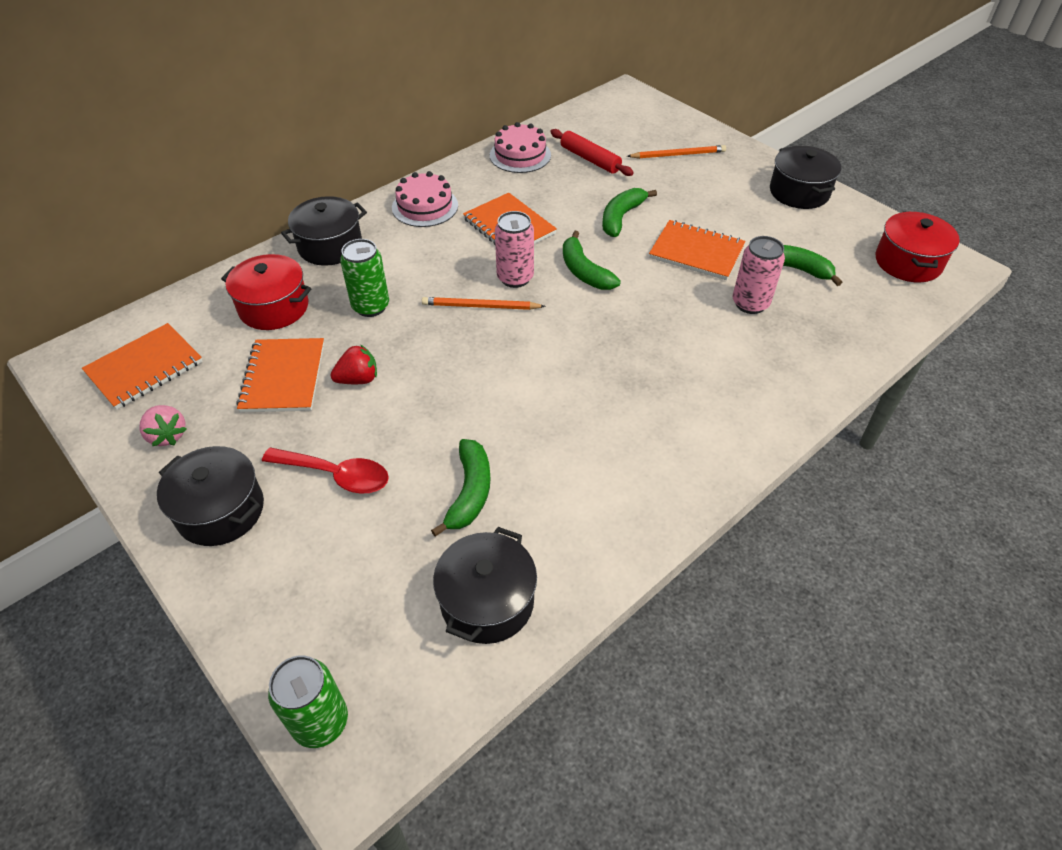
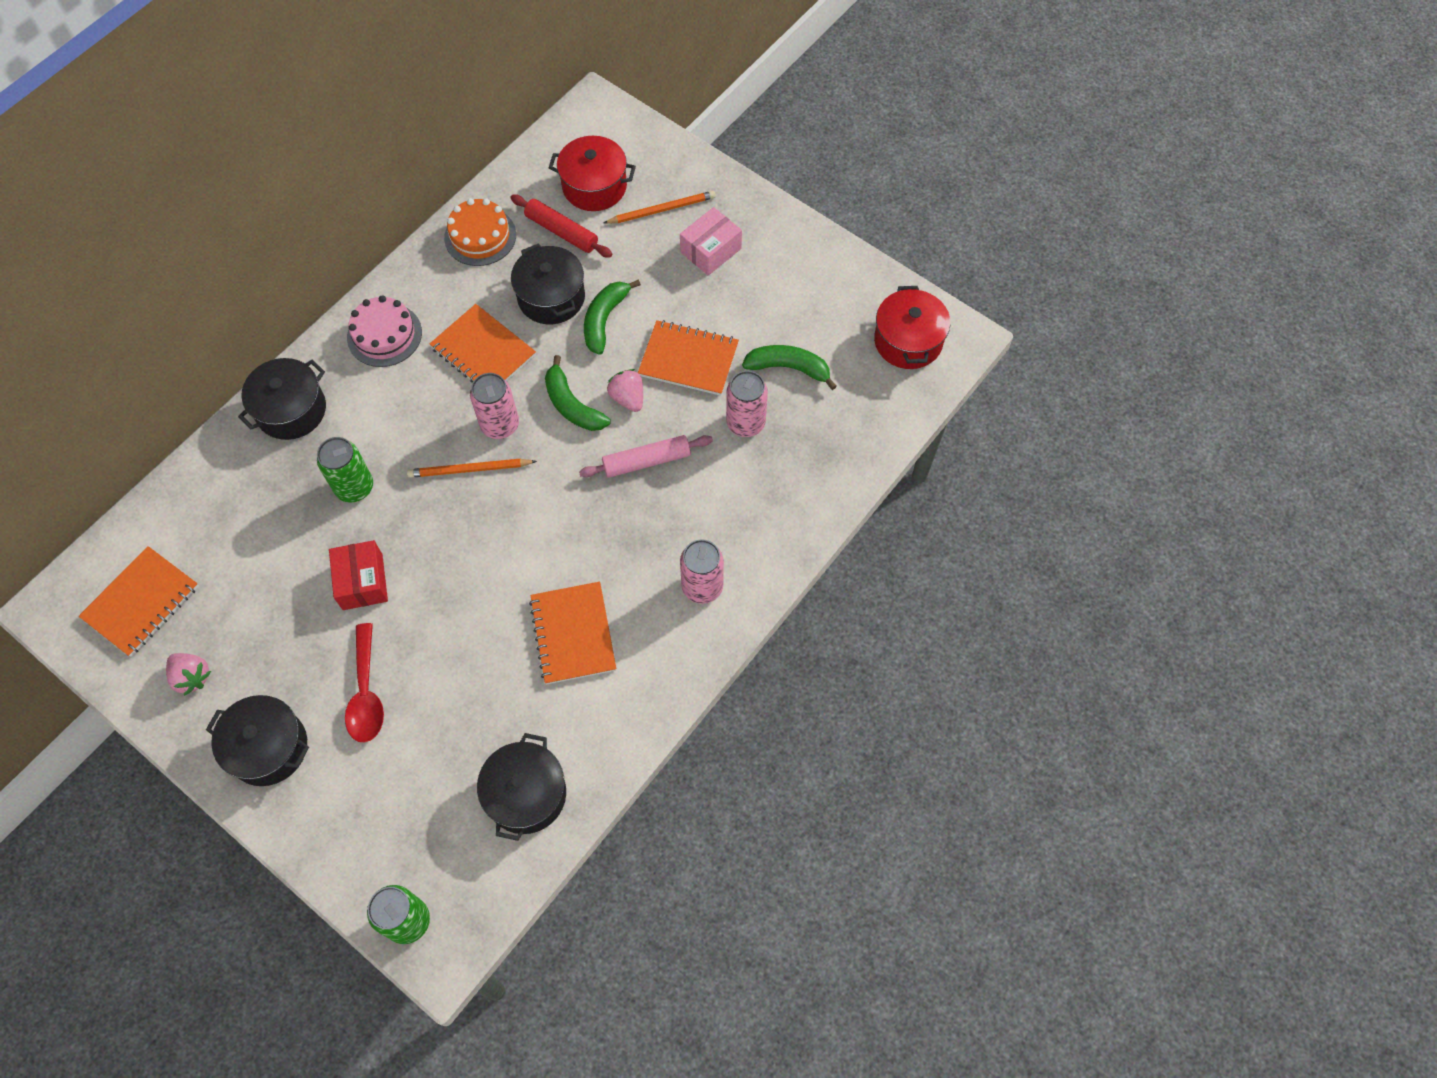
camera: 10 degrees left, 15 degrees up
(274, 307) = (252, 504): red pot -> red pot (594, 186)
(283, 377) = (286, 591): orange notebook -> orange notebook (573, 634)
(336, 475) = (366, 693): red spoon -> red spoon turned 75 degrees clockwise
(358, 379) = (362, 582): red strawberry -> red box
(469, 492) = (494, 691): green banana -> none
(520, 155) = (480, 236): pink cake -> orange cake
(637, 272) = (628, 398): none -> pink strawberry
(651, 320) = (647, 461): none -> pink rolling pin
(702, 429) = (702, 587): none -> pink can
(720, 183) = (711, 250): none -> pink box
(799, 192) = (798, 252): black pot -> black pot (551, 297)

